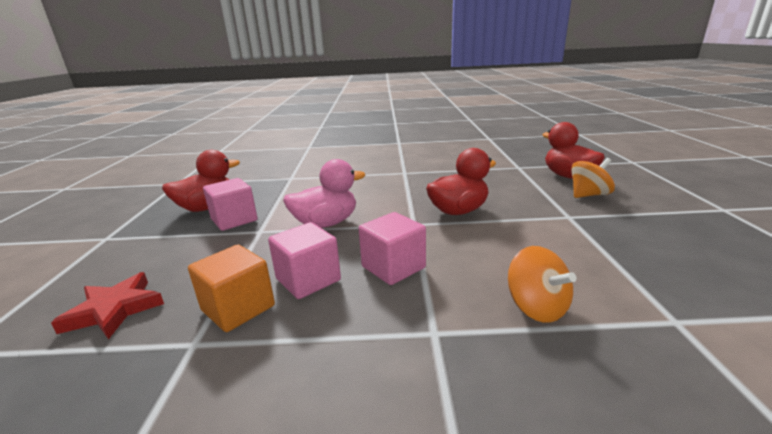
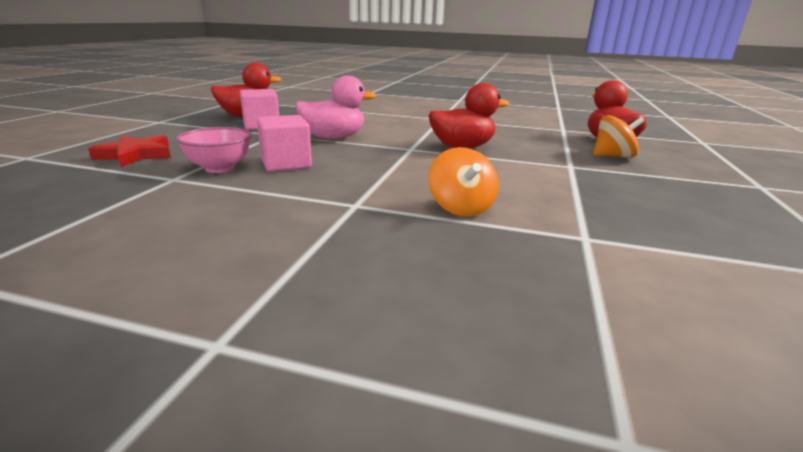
camera: 15 degrees right, 0 degrees up
(238, 308) = (219, 168): orange cube -> pink bowl
(393, 267) = (362, 168): pink cube -> none

